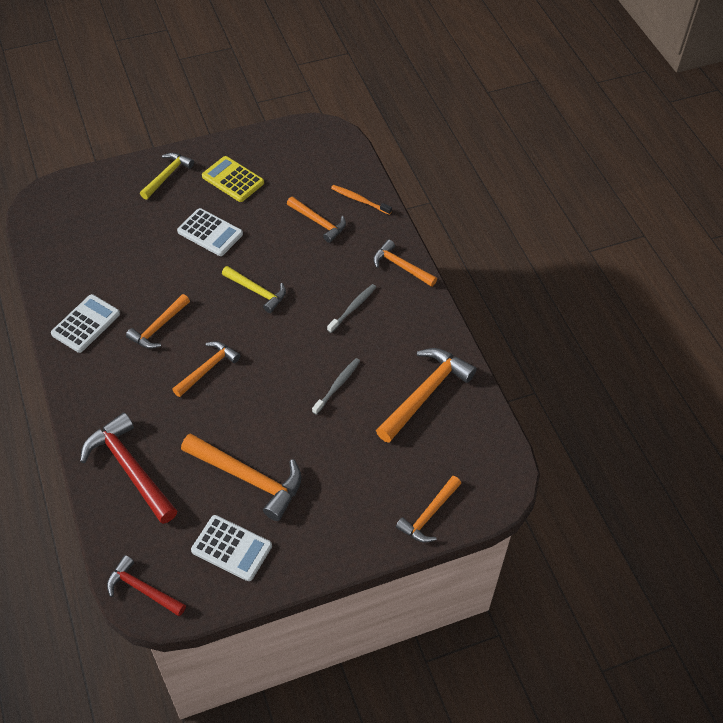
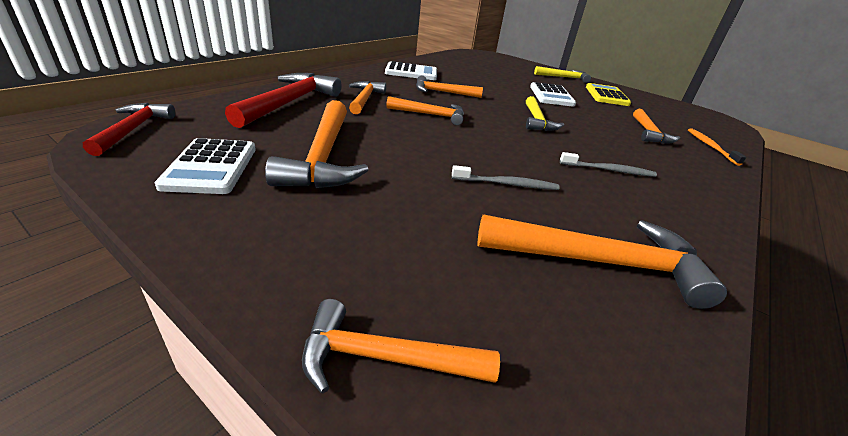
camera: 55 degrees right, 20 degrees down
(401, 266) = (707, 187): orange hammer -> orange hammer (365, 99)

